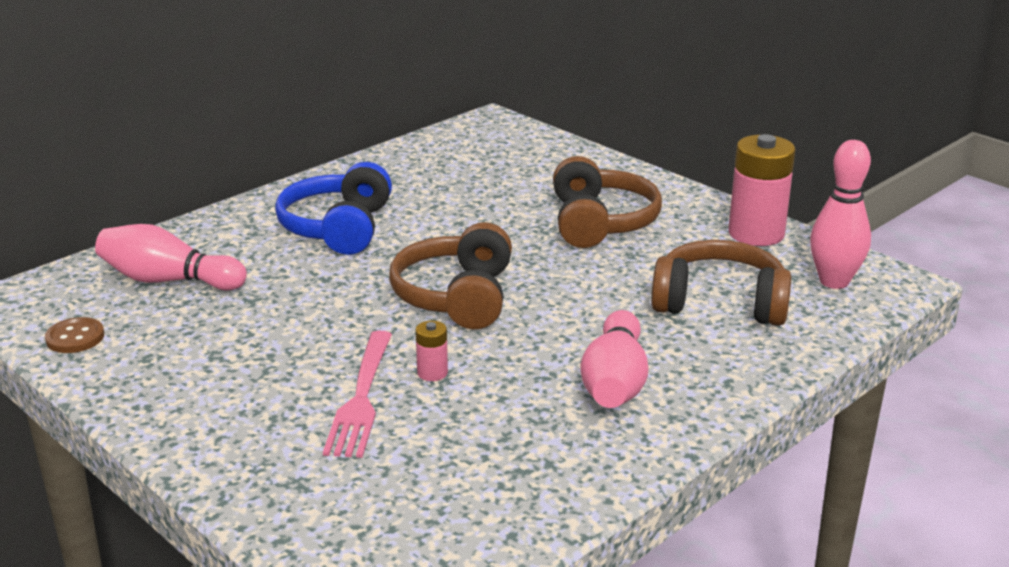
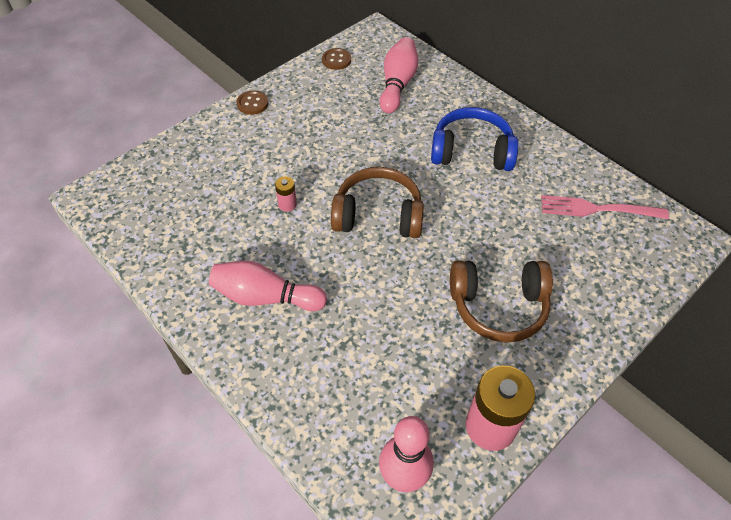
camera: 90 degrees right, 25 degrees up
(168, 424) = (252, 104): none -> brown button
(361, 398) = (265, 174): pink fork -> pink fork (598, 209)
(720, 303) = (367, 377): brown headphones -> none

